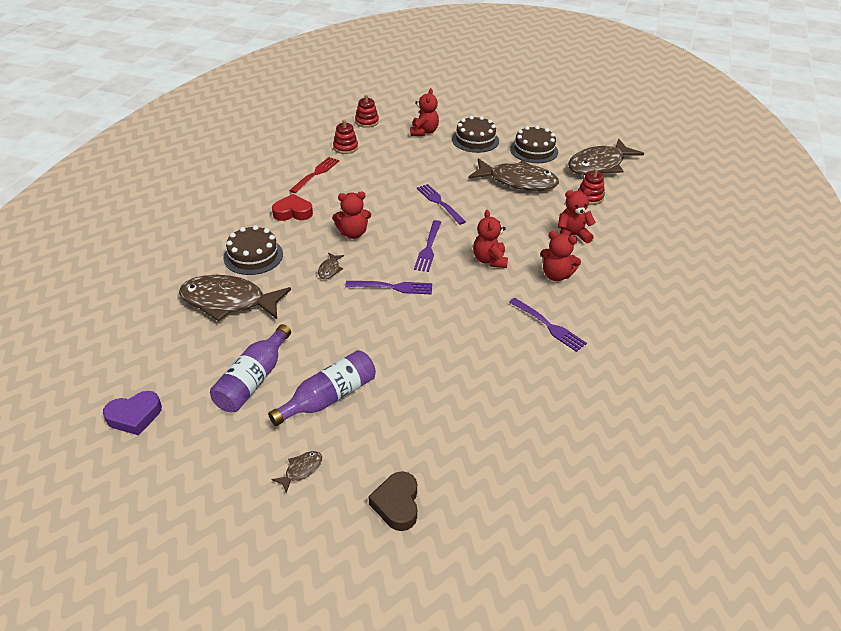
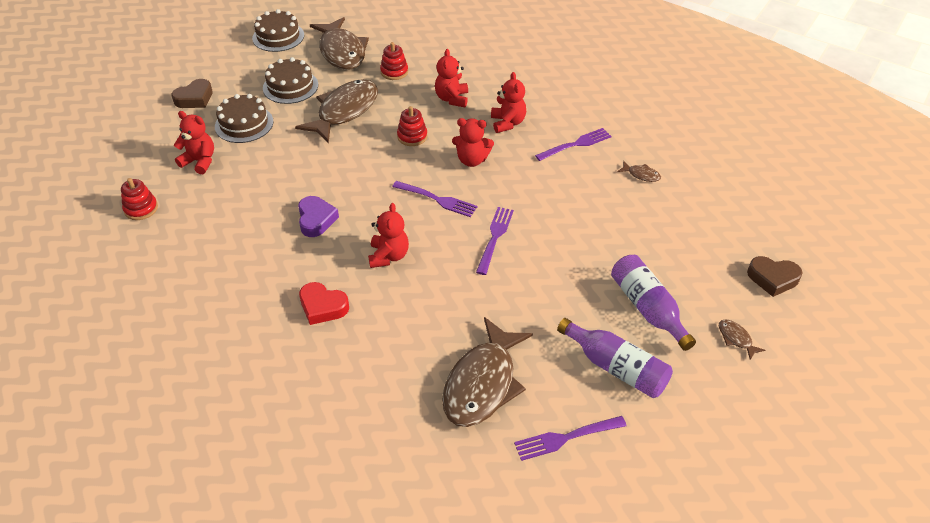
camera: 75 degrees left, 5 degrees up
(134, 416) = (658, 479): purple heart -> purple heart (316, 219)
(253, 256) = (401, 354): brown cake -> brown cake (278, 37)
(293, 212) = (323, 307): red heart -> red heart turned 75 degrees counterclockwise
(315, 174) = (244, 275): red fork -> none
(329, 269) = (449, 285): brown fish -> brown fish (641, 175)
(345, 147) = (195, 238): red stacking toy -> red stacking toy (412, 136)
(440, 203) = (359, 176): purple fork -> purple fork (567, 437)
(493, 114) = (195, 98): none -> brown heart
(556, 275) = (507, 123): red teddy bear -> red teddy bear turned 45 degrees counterclockwise

